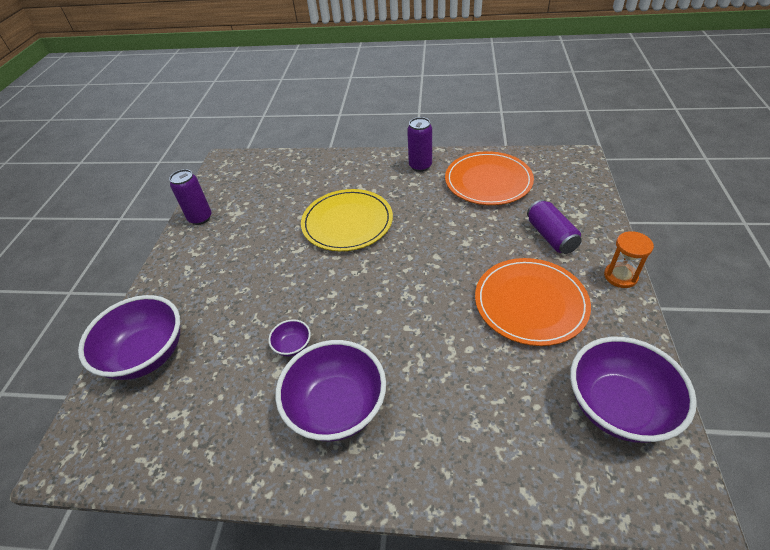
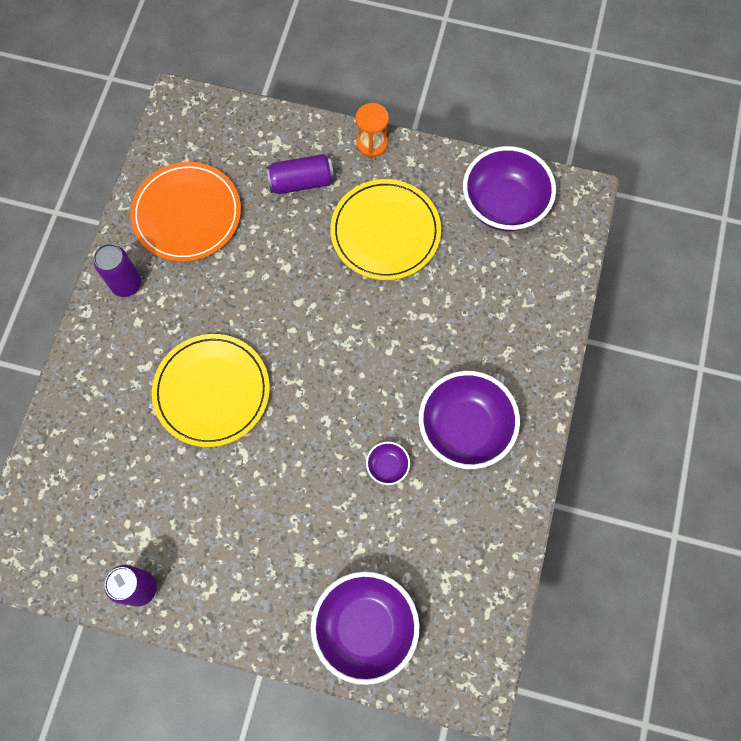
camera: 85 degrees left, 25 degrees up
(530, 303) = (385, 232): orange plate -> yellow plate

